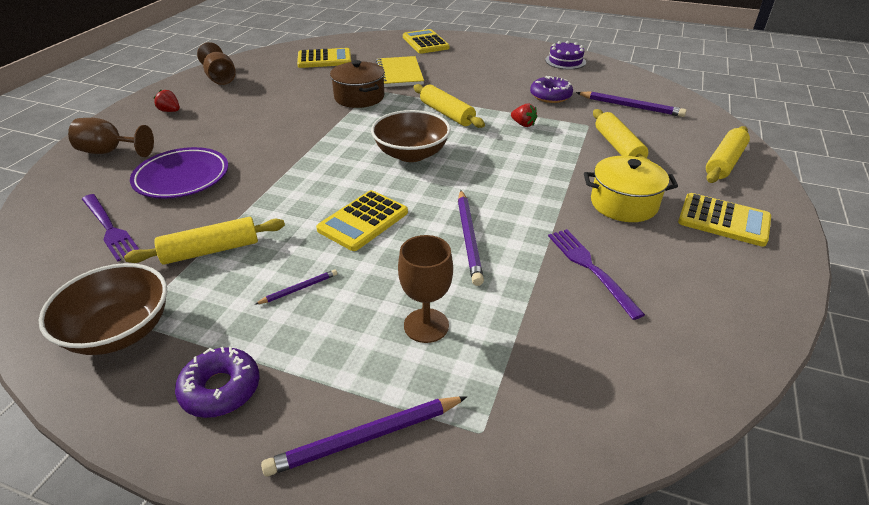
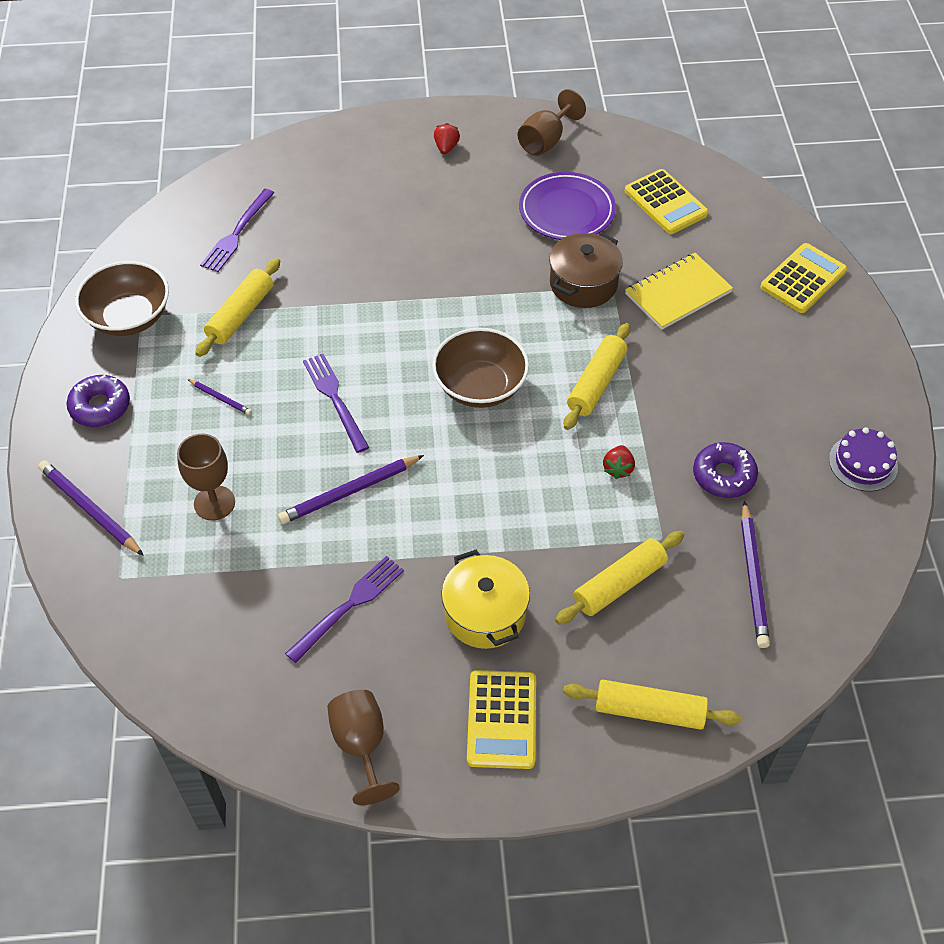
camera: 65 degrees right, 15 degrees up
(109, 152) = (346, 155): brown goblet -> brown goblet (361, 745)
(182, 177) = (333, 232): purple plate -> purple plate (566, 211)
(211, 250) = (241, 315): yellow rolling pin -> yellow rolling pin turned 75 degrees clockwise
(363, 221) = (335, 399): yellow calculator -> purple fork

